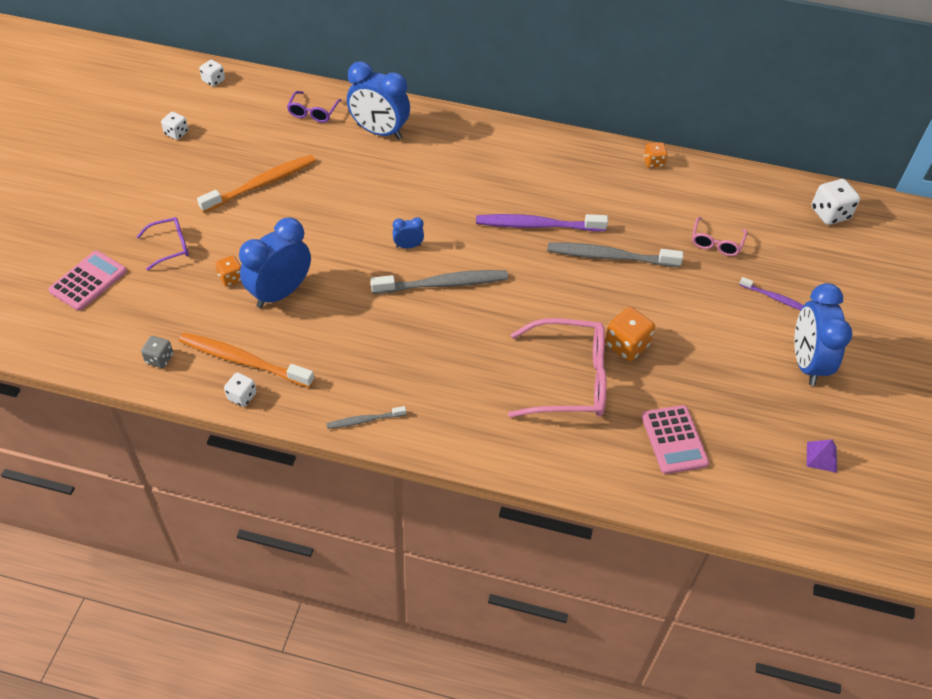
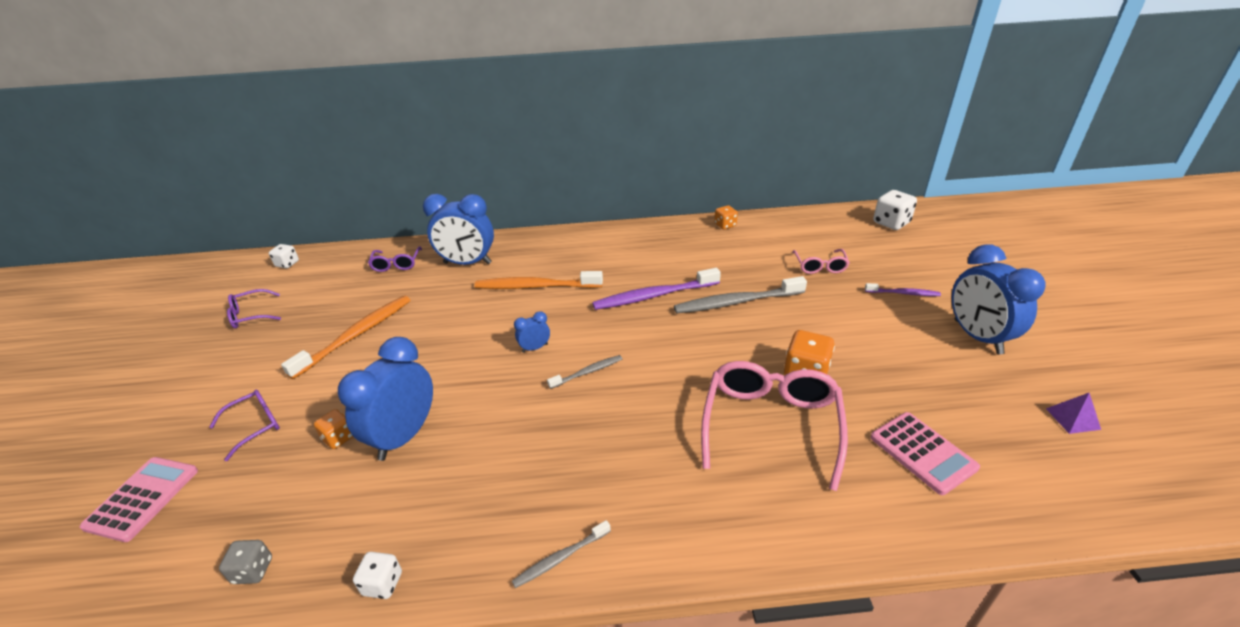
camera: 15 degrees left, 15 degrees down
(176, 133) = (251, 315): white dice -> purple glasses
(243, 360) = (374, 533): orange toothbrush -> orange toothbrush (536, 286)
(443, 284) = (587, 372): grey toothbrush -> grey toothbrush, size x0.53
(568, 379) = (771, 426): pink glasses -> pink glasses turned 60 degrees counterclockwise

